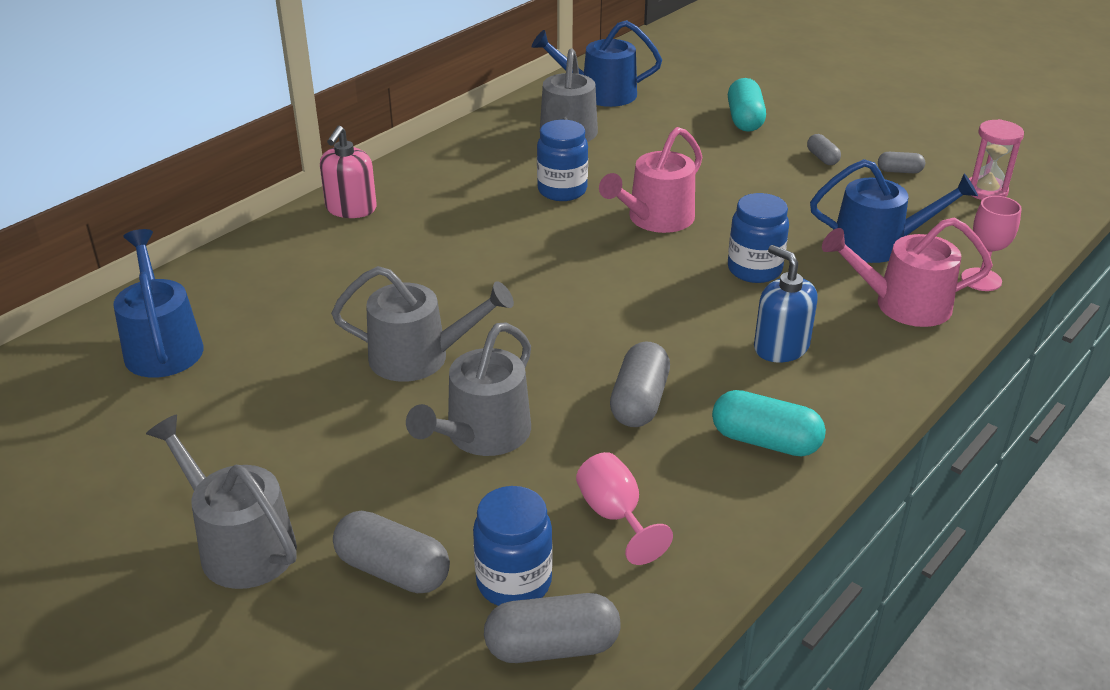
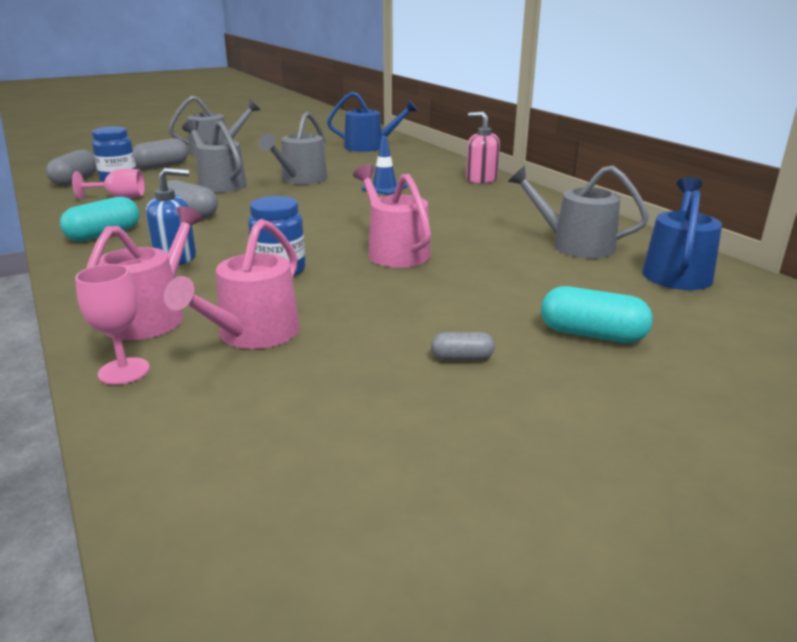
camera: 110 degrees right, 10 degrees down
(428, 273) = (384, 188): none -> blue traffic cone
(562, 190) = (468, 230): blue jar -> none
(877, 244) = (253, 334): blue watering can -> pink watering can
(899, 171) = (392, 404): grey capsule -> none
(986, 191) = (283, 461): pink hourglass -> none

